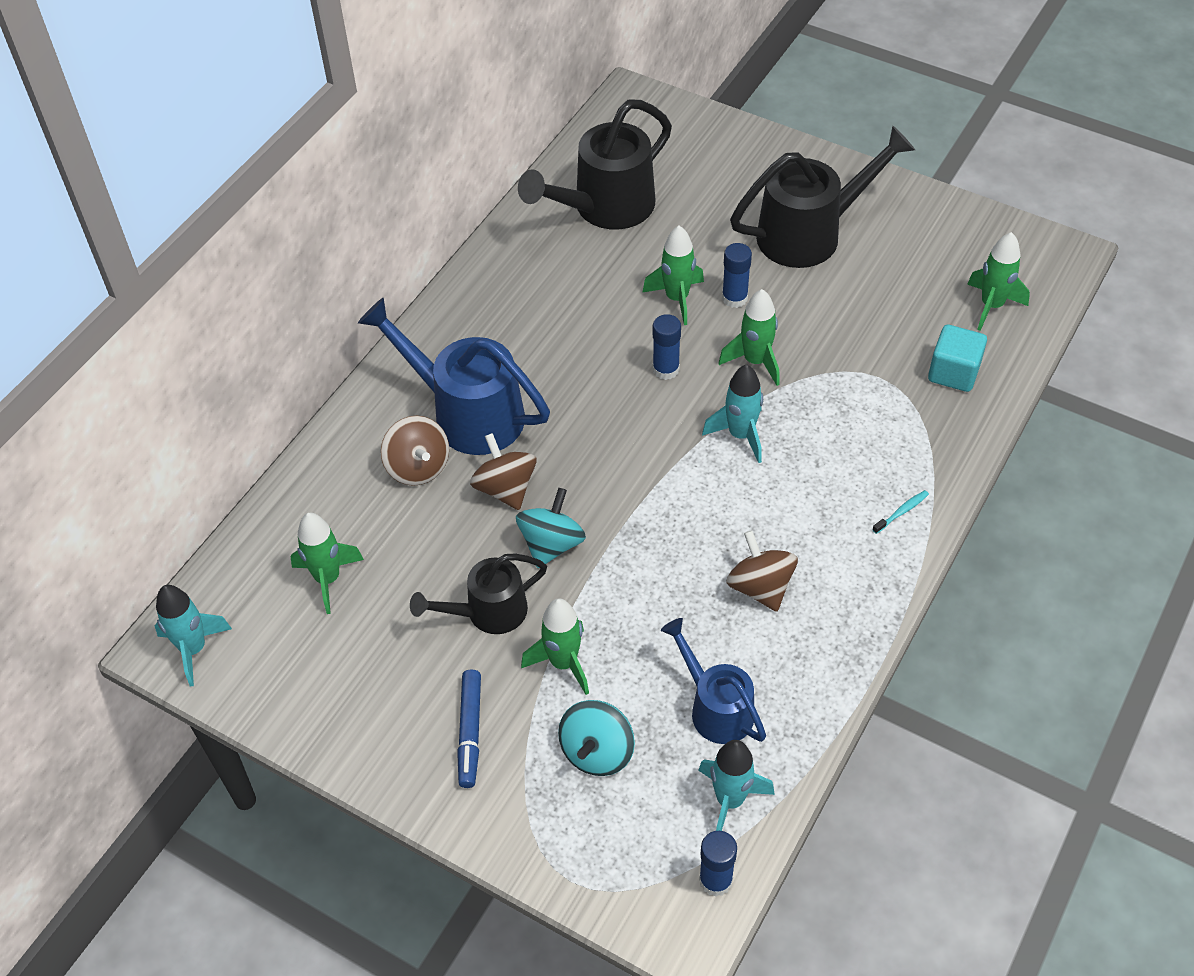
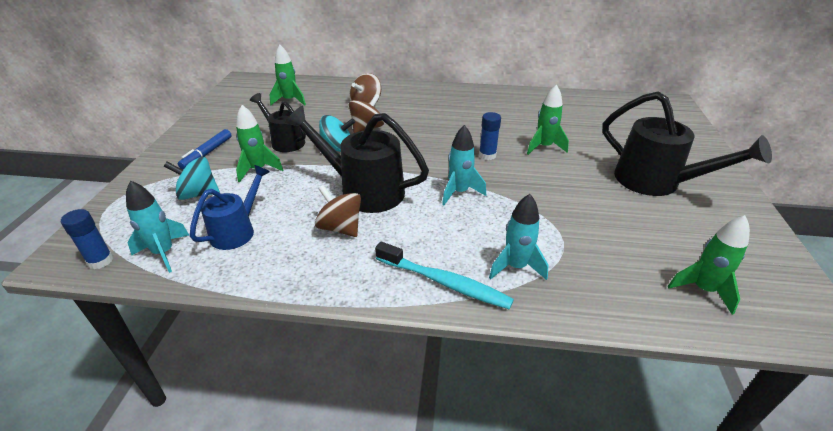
camera: 65 degrees right, 15 degrees down
(193, 649) = (242, 84): turquoise rocket -> turquoise rocket (516, 267)
(467, 413) = (408, 108): blue watering can -> none
(470, 732) = (207, 153): blue marker -> blue marker turned 45 degrees counterclockwise
(604, 208) = (582, 112): black watering can -> black watering can (363, 190)
(734, 298) = (567, 166): blue glue stick -> none
(755, 361) = (524, 185): green rocket -> none
(760, 587) = (340, 228): brown spinning top -> brown spinning top turned 90 degrees counterclockwise
(901, 512) = (444, 282): turquoise toothbrush -> turquoise toothbrush, size x2.38
(953, 372) = (607, 281): turquoise cube -> none

